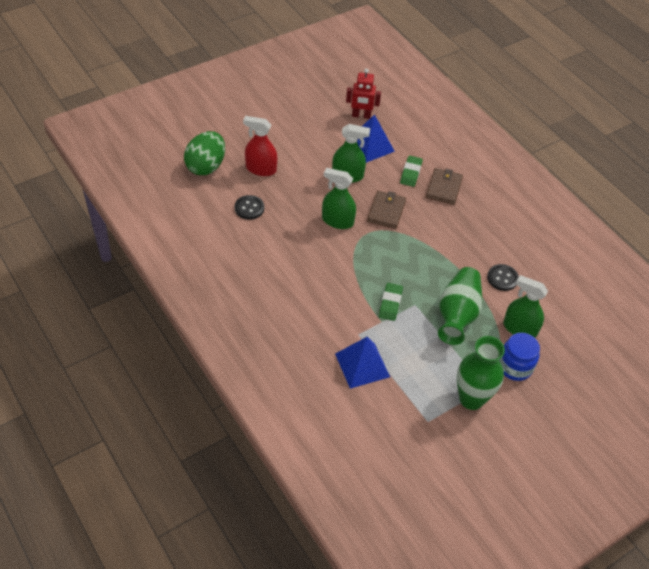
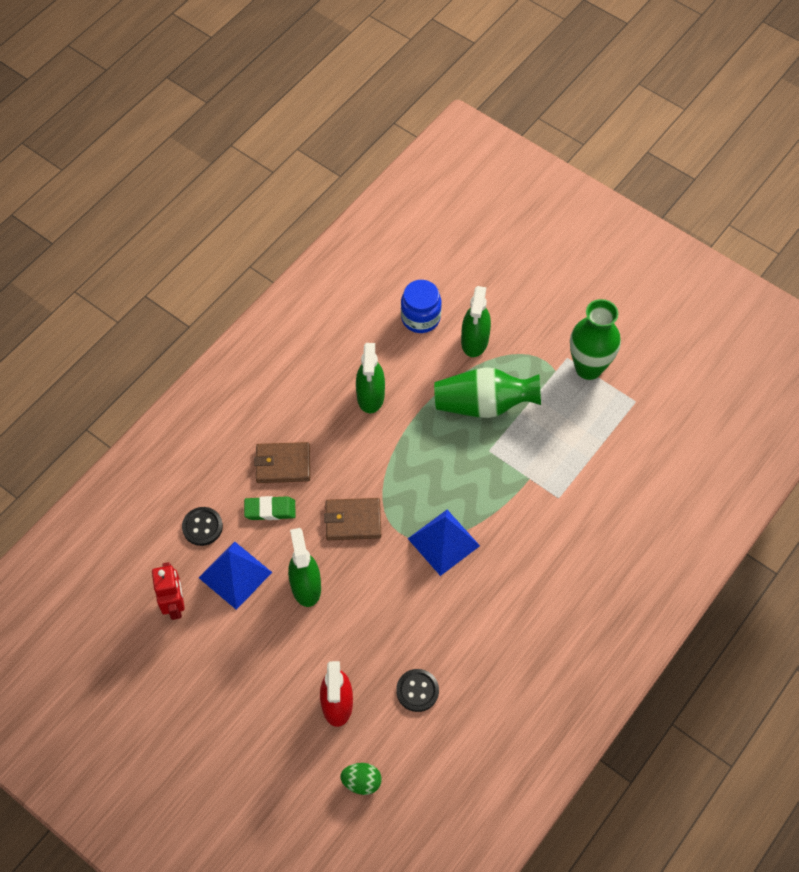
camera: 105 degrees left, 10 degrees up
(206, 166) = (361, 782): green egg -> green egg, size x0.54
(337, 221) = (394, 573): green spray bottle -> green spray bottle (370, 396)
(362, 365) = (598, 481): blue pyramid -> blue pyramid (443, 542)
(390, 303) = (499, 476): green eraser -> none
(502, 278) = (408, 370): black button -> black button (202, 527)
(515, 367) = (528, 336): blue jar -> blue jar (420, 318)

